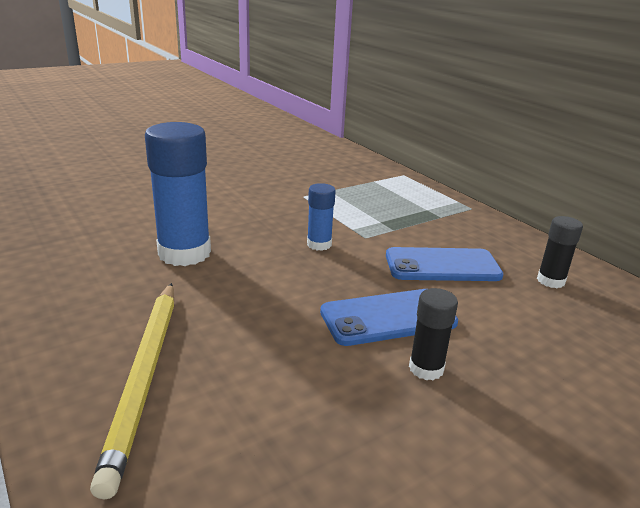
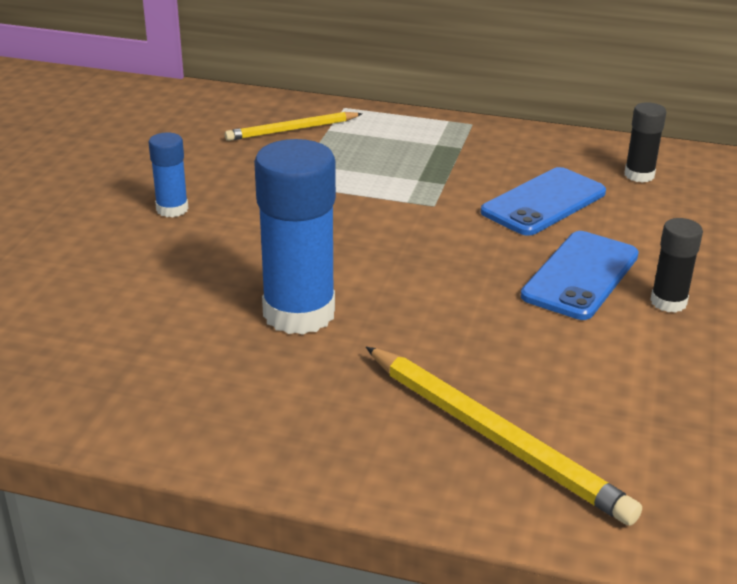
camera: 40 degrees left, 5 degrees up
(319, 244) = (408, 234): blue glue stick -> blue glue stick (172, 209)
(353, 174) = (292, 130): none -> yellow pencil

